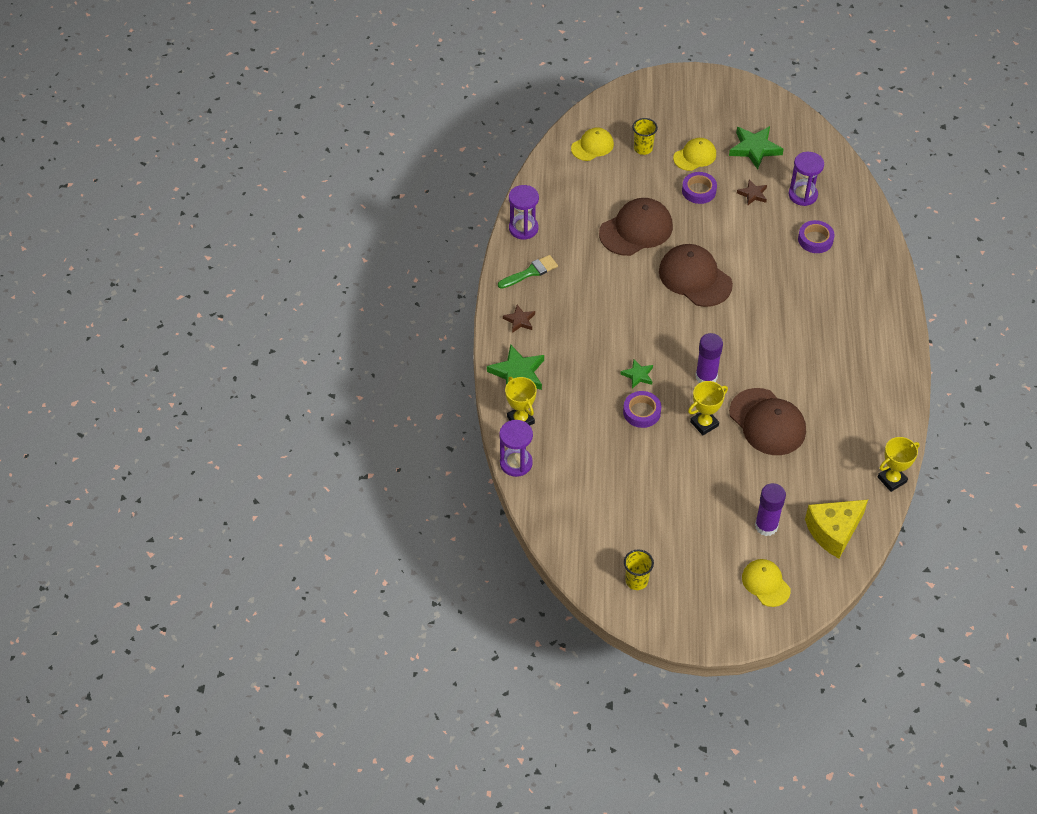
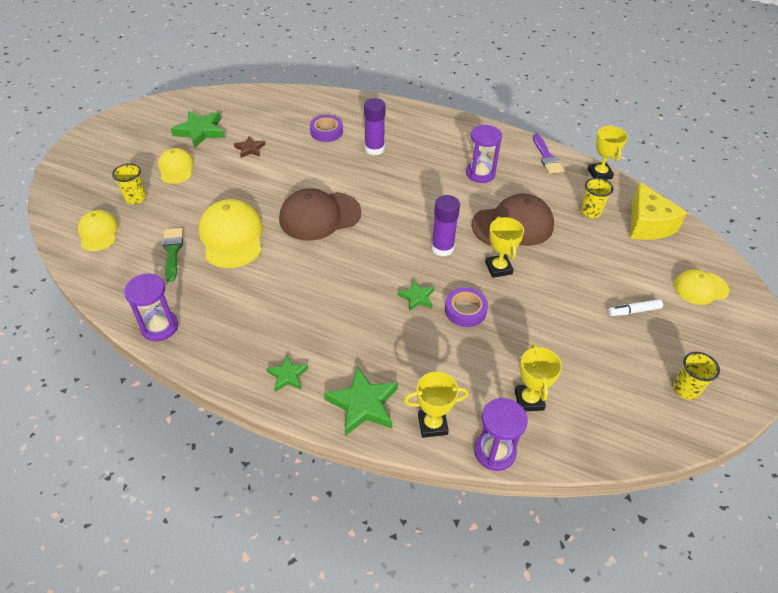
camera: 70 degrees left, 5 degrees down
(519, 320) = (287, 375): brown star -> green star
(530, 272) = (225, 341): green brush -> green brush (172, 251)
(572, 475) = (529, 400): none -> yellow trophy
(636, 230) = (232, 237): brown cap -> yellow cap
(699, 191) = (218, 179): purple tape -> none
(707, 534) = (634, 311): none -> white marker
(766, 526) = (632, 265): purple glue stick -> purple glue stick (374, 149)
(803, 195) = (273, 122): purple hourglass -> purple hourglass (480, 173)
(824, 481) = (590, 212): none -> yellow cup
(891, 429) = (547, 157): none -> purple brush

